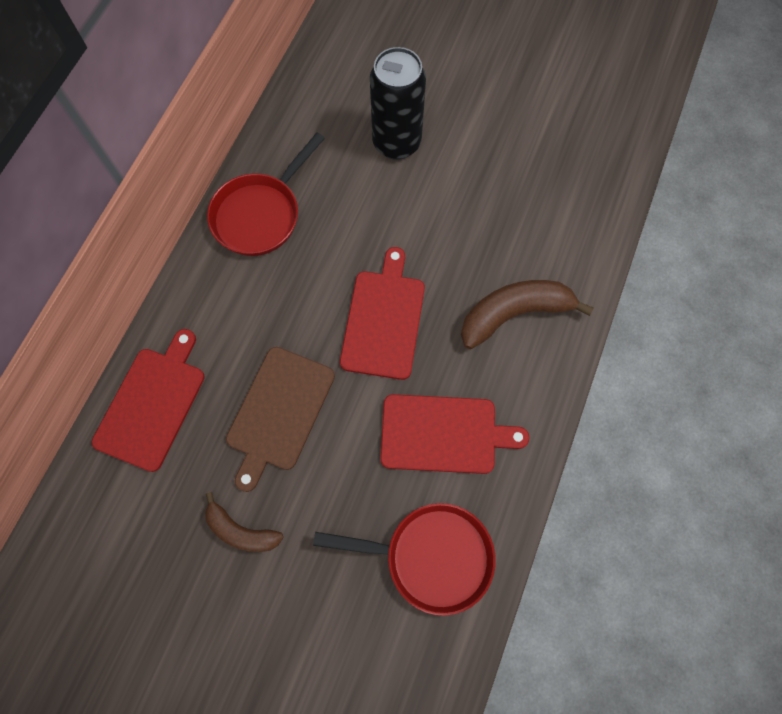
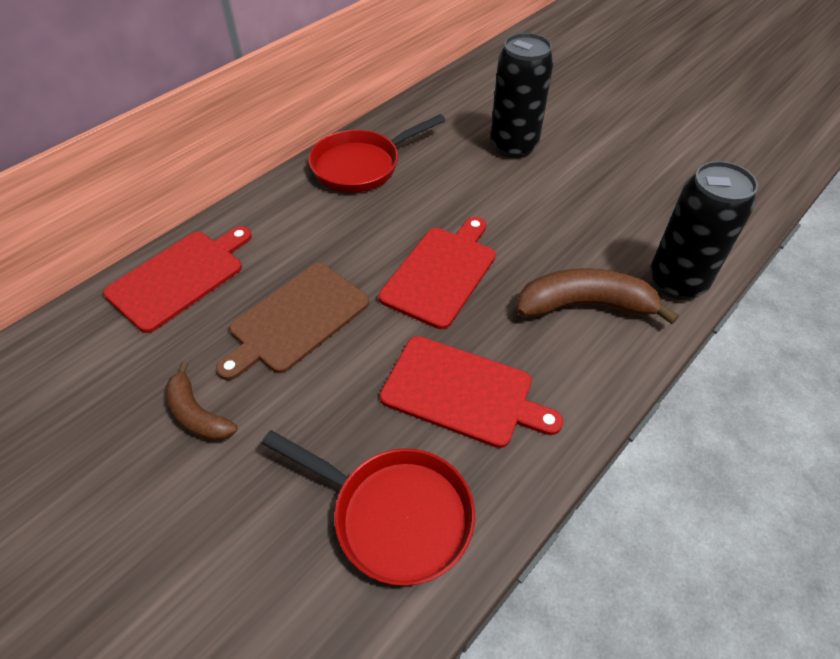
camera: 20 degrees right, 20 degrees down
(581, 263) = (677, 282): none -> black can

